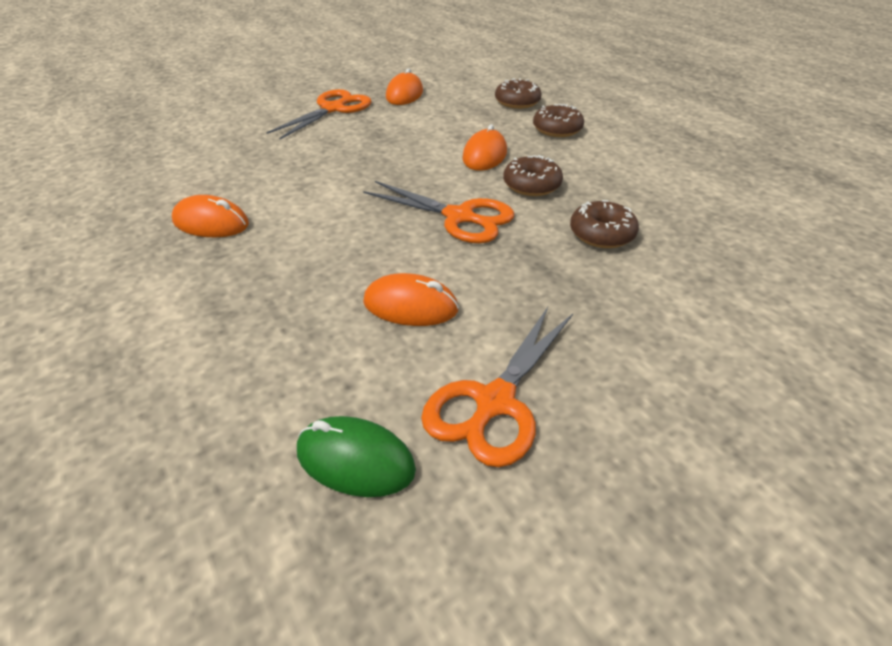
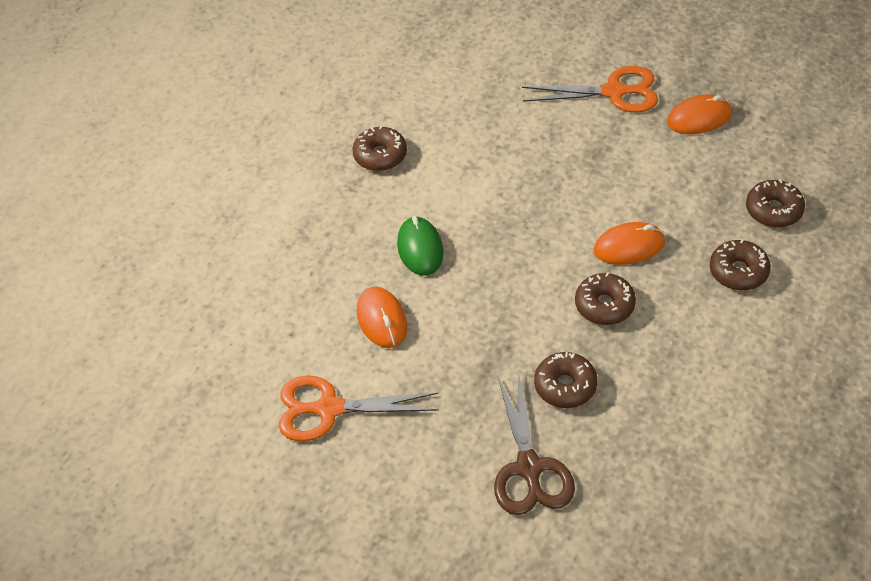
camera: 60 degrees right, 10 degrees up
(211, 223) = (380, 155): orange mouse -> brown donut
(355, 460) = (244, 370): green mouse -> green mouse (420, 249)
(459, 217) = (510, 285): orange scissors -> none
(686, 290) = (529, 468): none -> brown scissors

